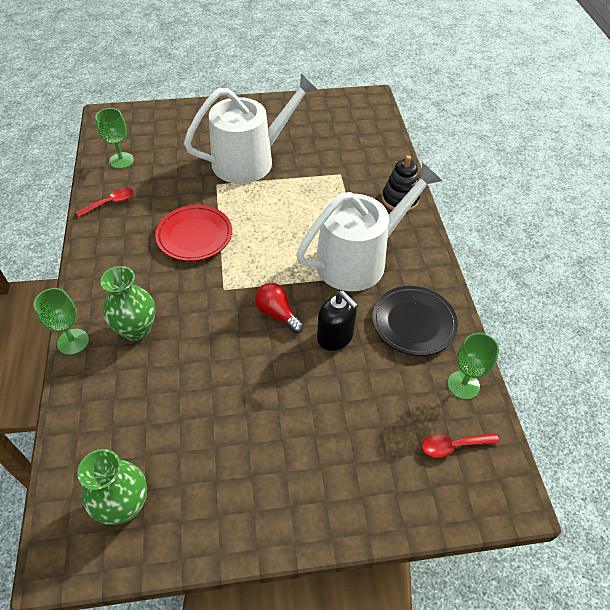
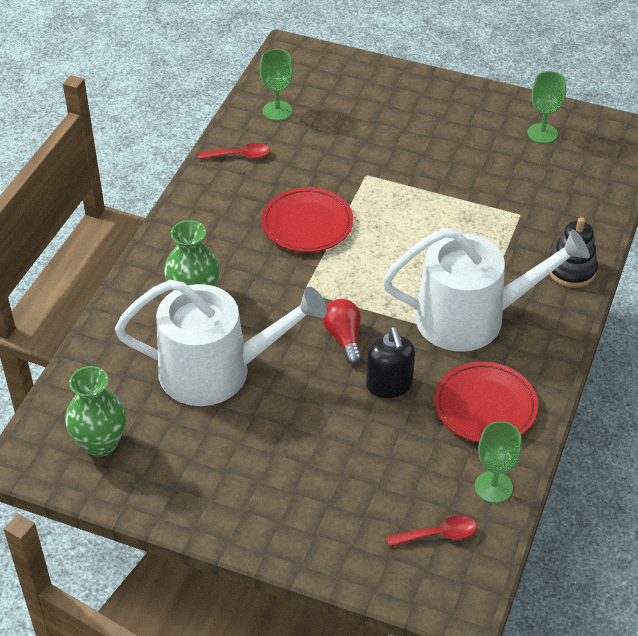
camera: 30 degrees right, 5 degrees down
(73, 341) = (129, 283): green goblet -> green goblet (542, 133)
(250, 160) = (422, 160): white watering can -> white watering can (216, 371)
(413, 323) = (485, 406): black plate -> red plate
(453, 446) = (438, 534): red spoon -> red spoon turned 150 degrees clockwise

